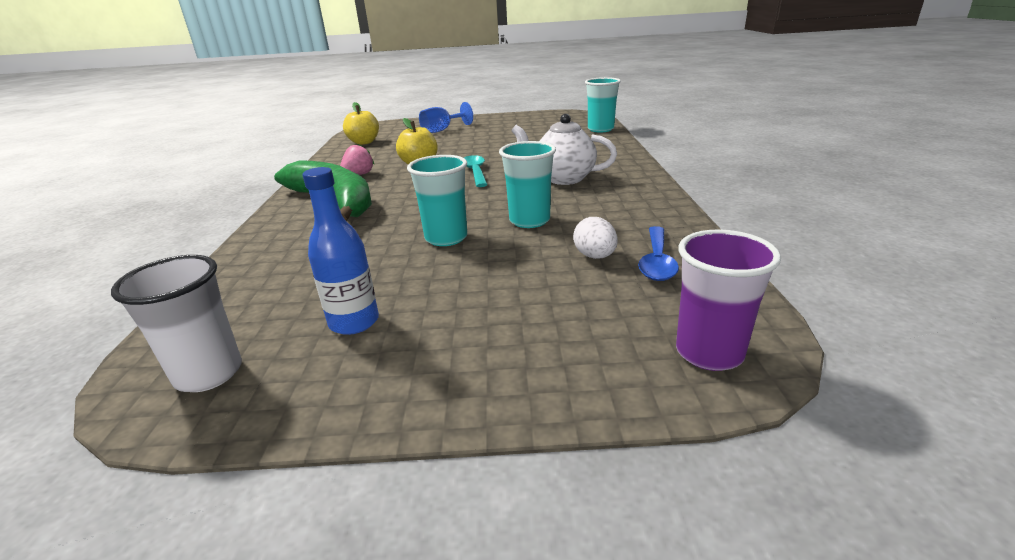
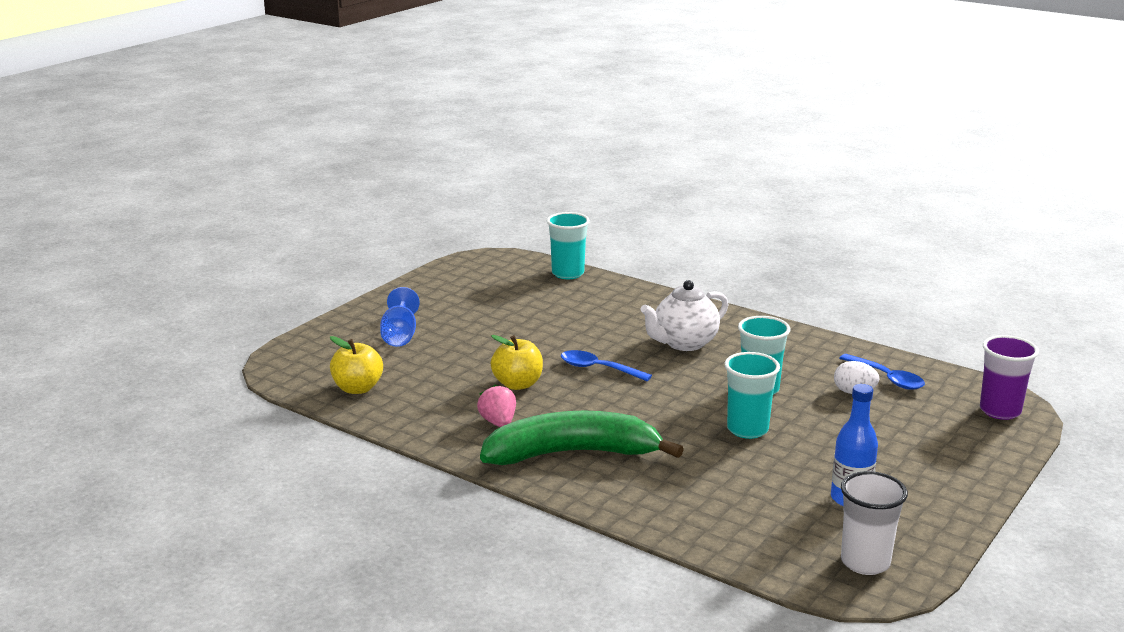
camera: 55 degrees left, 5 degrees down
(475, 172) = (598, 369): turquoise spoon -> blue spoon

